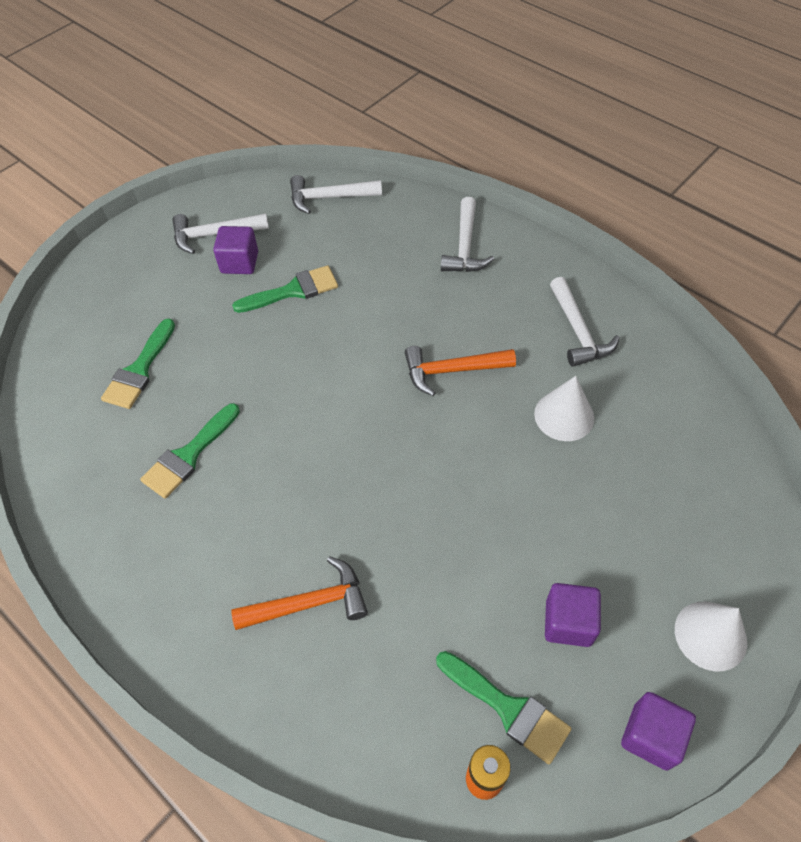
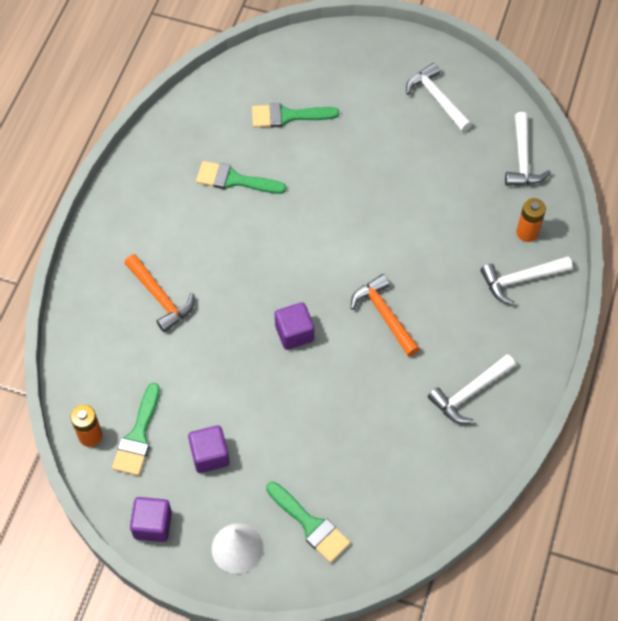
camera: 65 degrees right, 5 degrees up
(239, 262) = (417, 129): purple cube -> purple cube (294, 333)
(293, 290) = (408, 177): green brush -> green brush (310, 525)
(329, 197) = (522, 159): white hammer -> white hammer turned 150 degrees counterclockwise
(414, 223) = (527, 232): none -> orange battery
(564, 415) = (379, 406): white cone -> none

